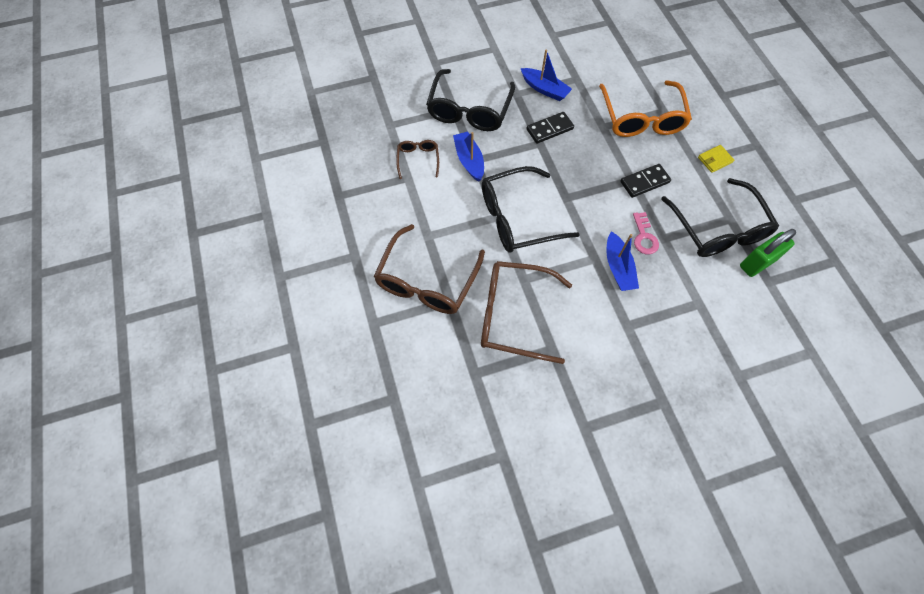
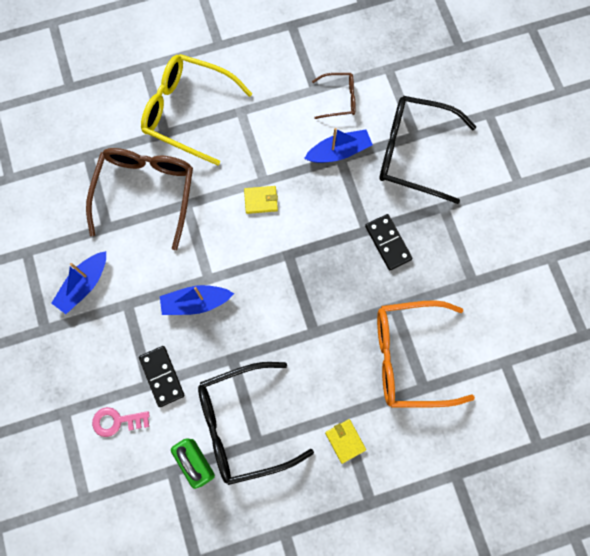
camera: 90 degrees right, 10 degrees up
(427, 281) = (187, 111): brown glasses -> yellow glasses
(517, 218) = (261, 200): black glasses -> yellow wallet
(544, 89) = (452, 241): blue boat -> blue boat (84, 285)
(644, 182) = (310, 347): black domino -> black domino (162, 376)
(644, 237) = (234, 336): pink key -> pink key (116, 421)

